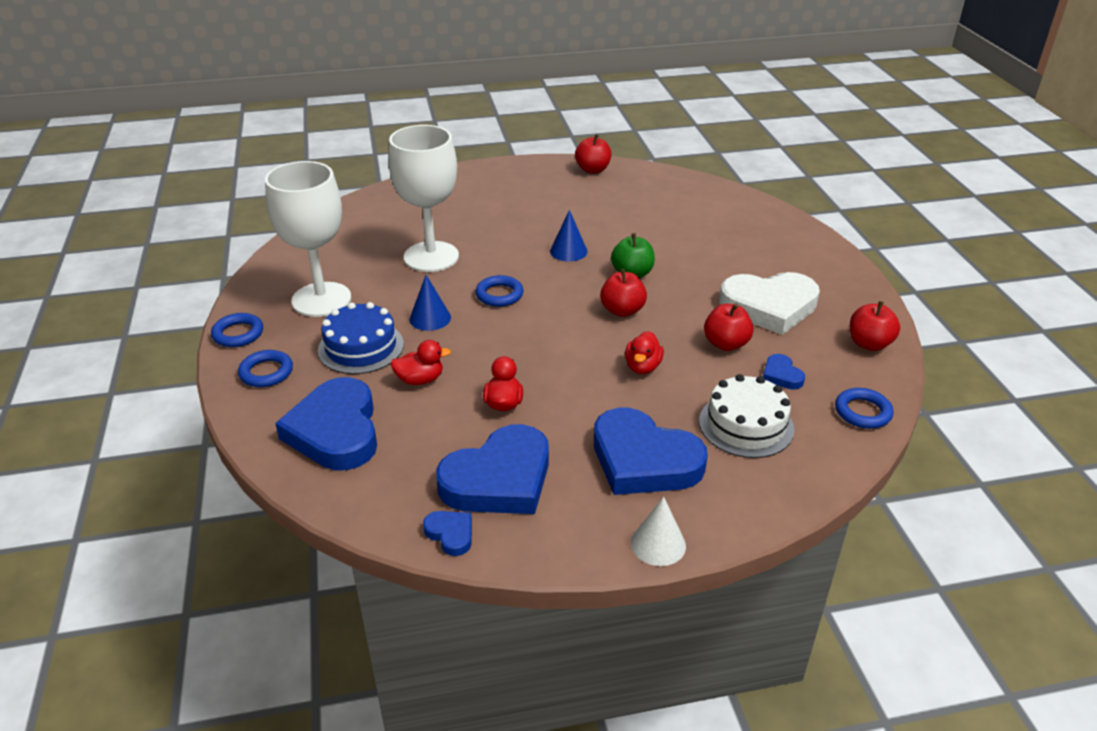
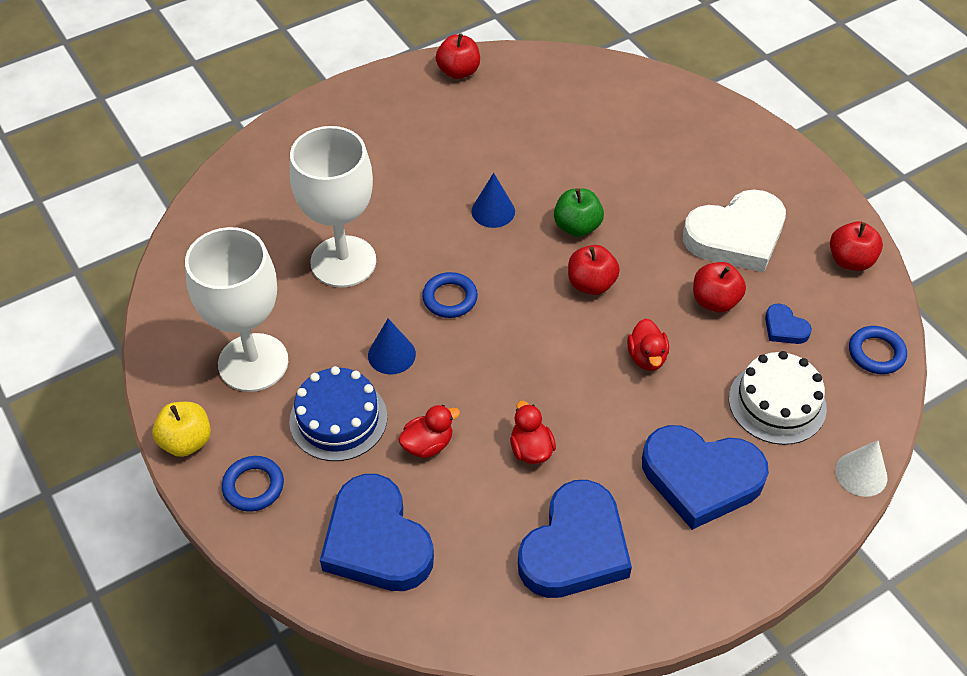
camera: 20 degrees left, 15 degrees up
(238, 334) = (186, 441): blue ring -> yellow apple
(450, 534) = (562, 628): blue heart -> none
(658, 544) = (757, 573): white cone -> white cone (861, 474)

